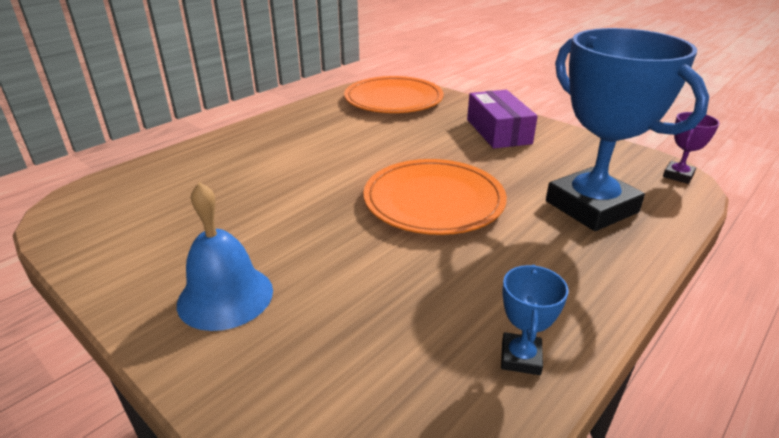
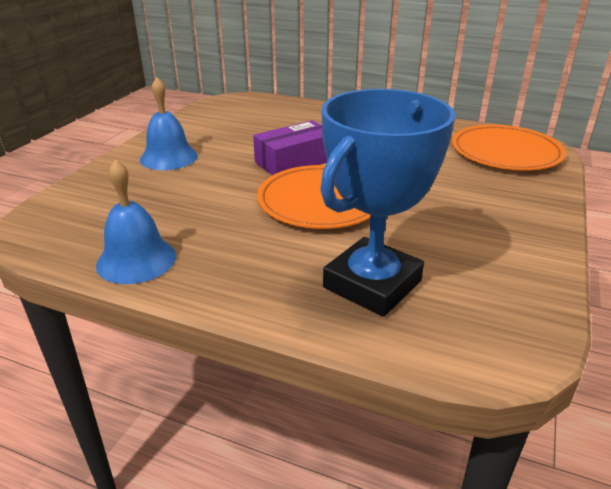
camera: 70 degrees right, 0 degrees up
(498, 131) = (497, 215): purple box -> purple box (294, 161)
(520, 357) = (136, 260): blue trophy -> blue bell
(678, 175) = (514, 354): purple trophy -> none

